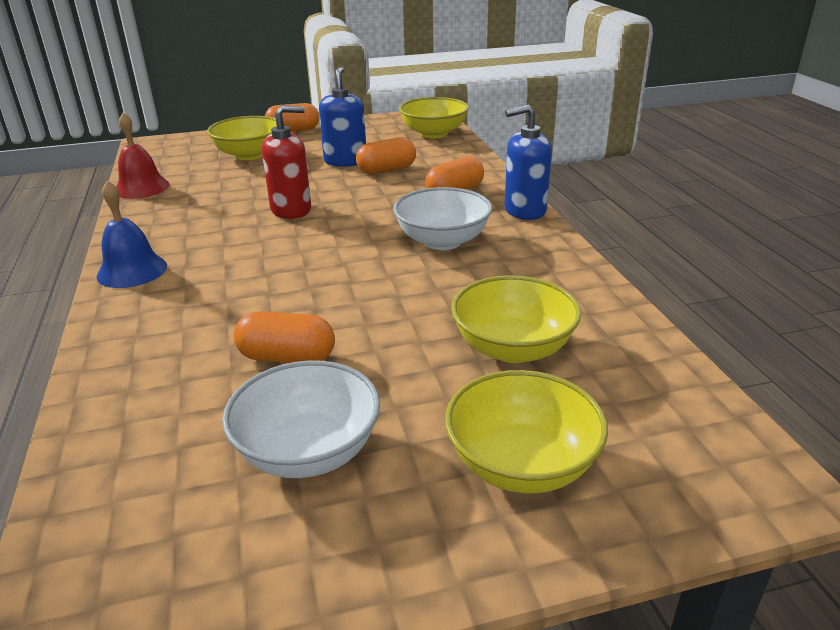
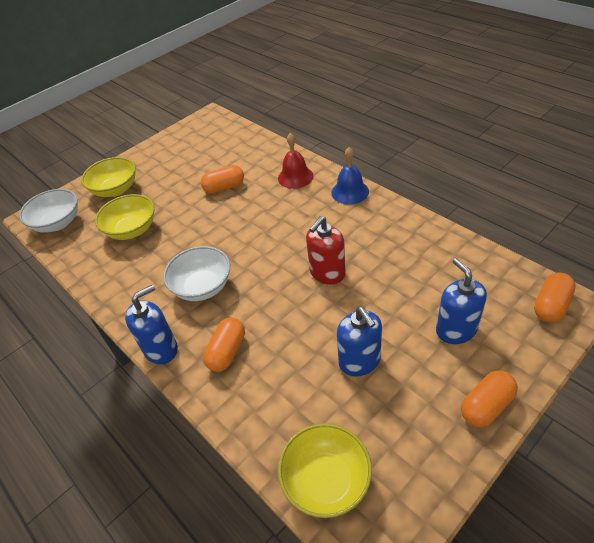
camera: 155 degrees right, 15 degrees up
(142, 188) = (462, 247): red bell -> red bell (295, 177)
(249, 155) = (456, 330): yellow bowl -> blue soap dispenser
(308, 451) = (187, 165): white bowl -> white bowl (58, 223)
(387, 170) = (309, 363): orange capsule -> orange capsule (550, 306)

